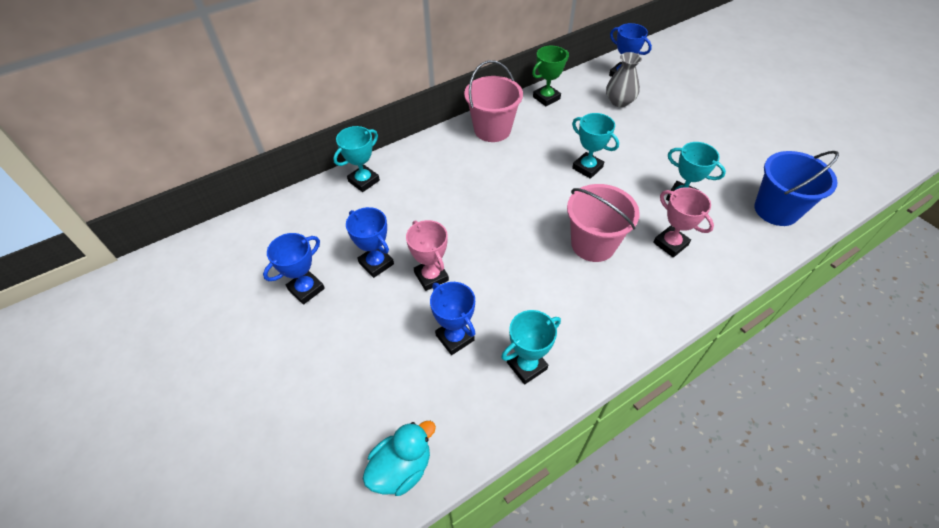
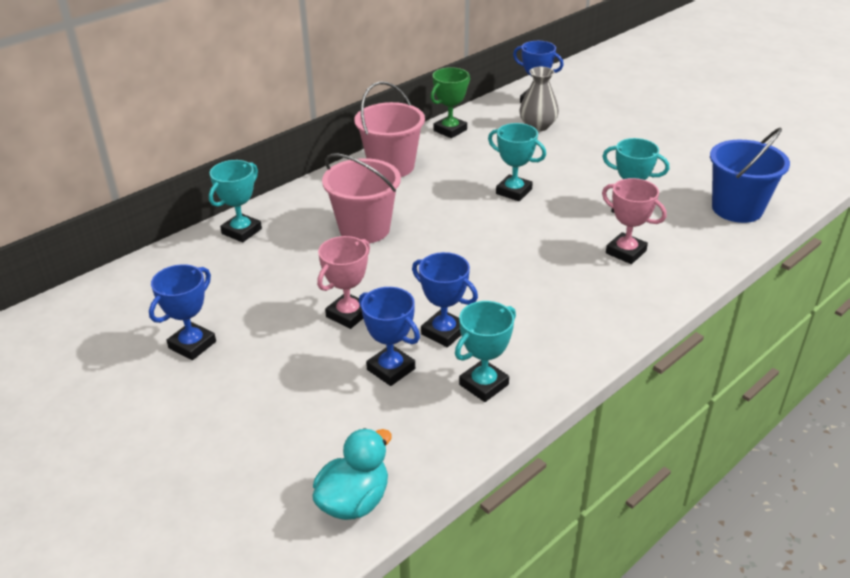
camera: 10 degrees left, 15 degrees down
(376, 263) = (276, 310): blue trophy -> blue trophy (444, 332)
(431, 276) = (348, 314): pink trophy -> pink trophy turned 75 degrees clockwise
(593, 244) = (536, 262): pink bucket -> pink bucket (364, 229)

